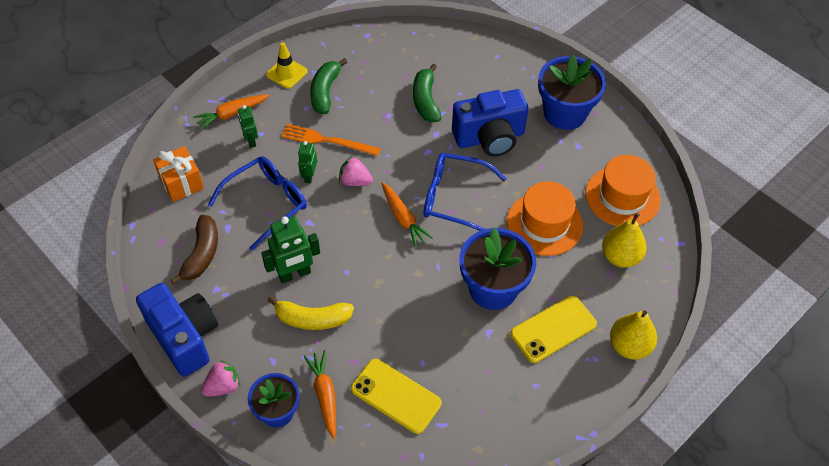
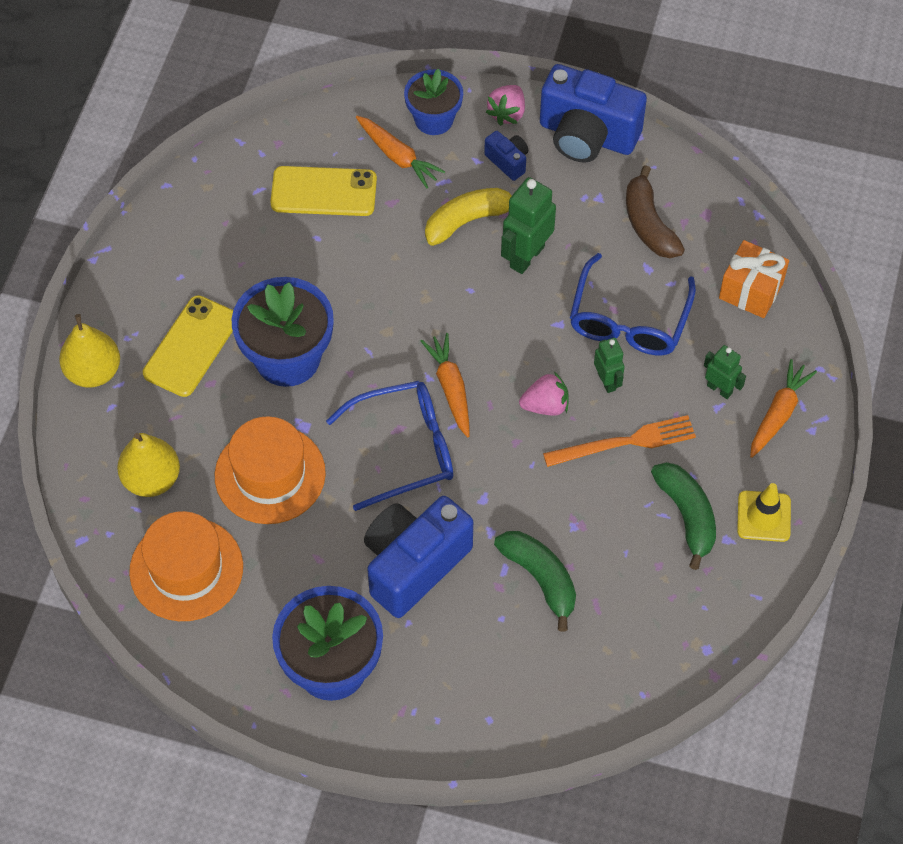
camera: 150 degrees right, 5 degrees up
(253, 348) = (508, 161): none -> blue camera
(403, 218) = (450, 388): orange carrot -> orange carrot turned 45 degrees clockwise

